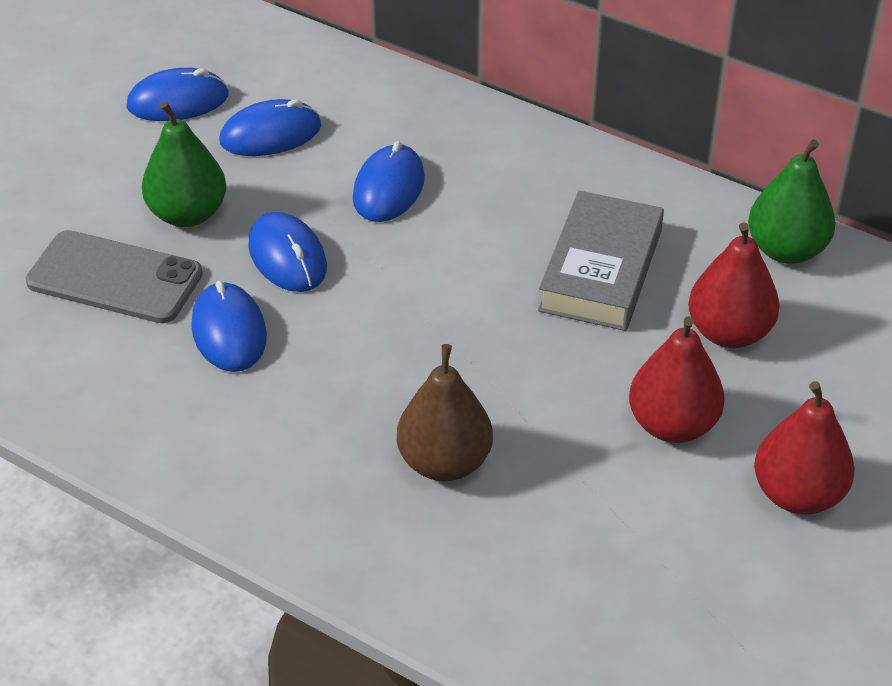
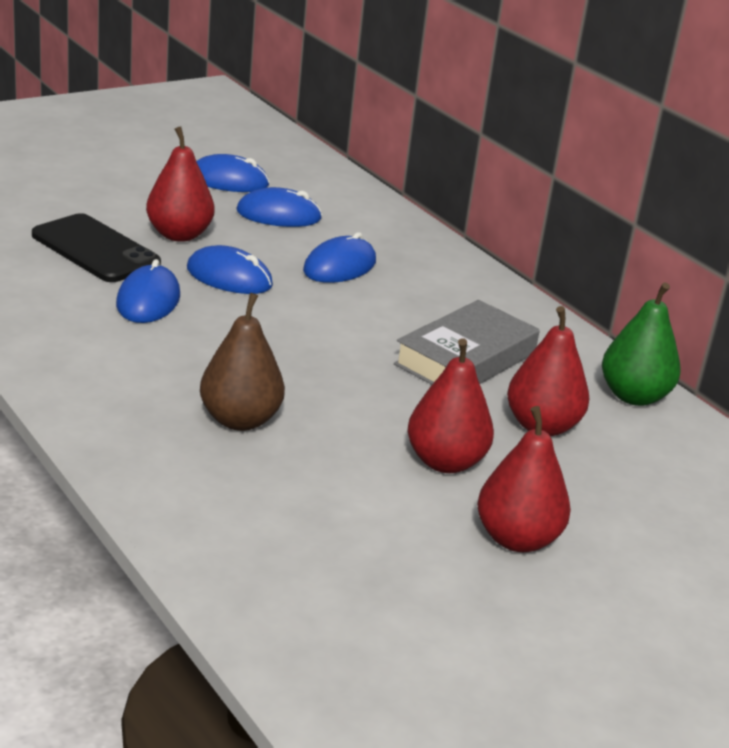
camera: 20 degrees right, 15 degrees down
(115, 278) = (95, 249): grey phone -> black phone
(188, 214) = (179, 235): green pear -> red pear
(287, 257) = (229, 277): blue mouse -> blue mouse turned 60 degrees counterclockwise

